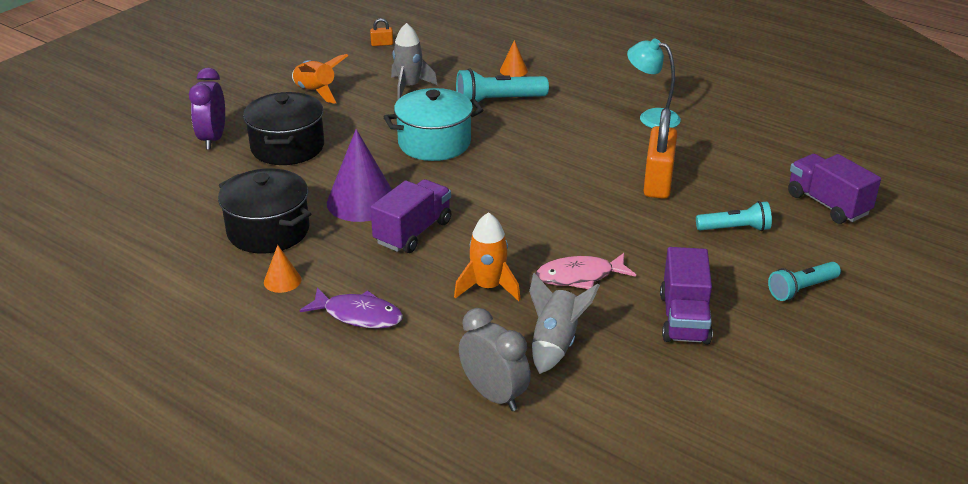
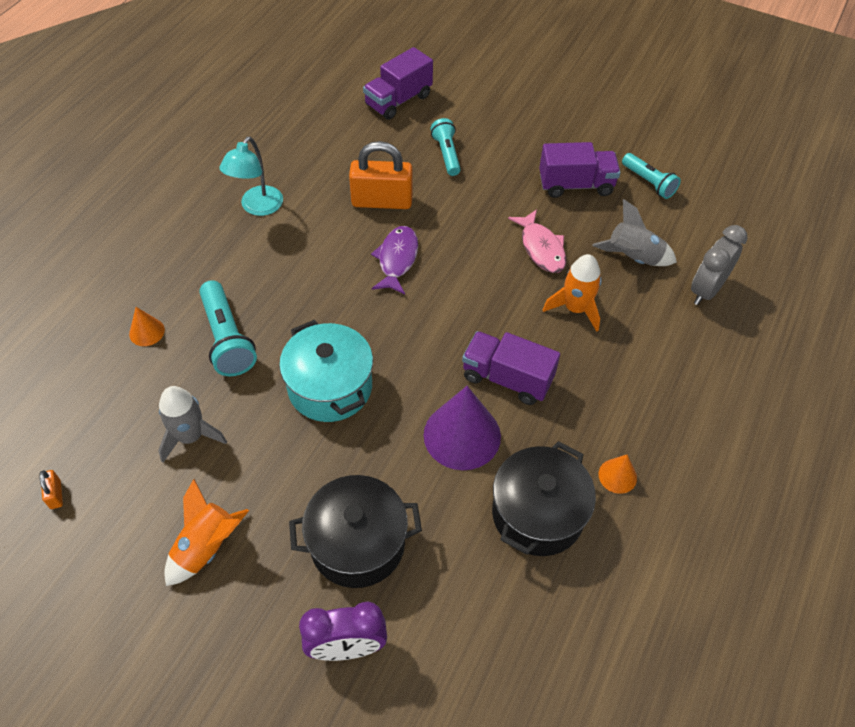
camera: 100 degrees left, 20 degrees up
(358, 315) = (646, 398): purple fish -> purple fish (397, 259)
(801, 289) = (519, 122): turquoise flashlight -> turquoise flashlight (648, 182)

